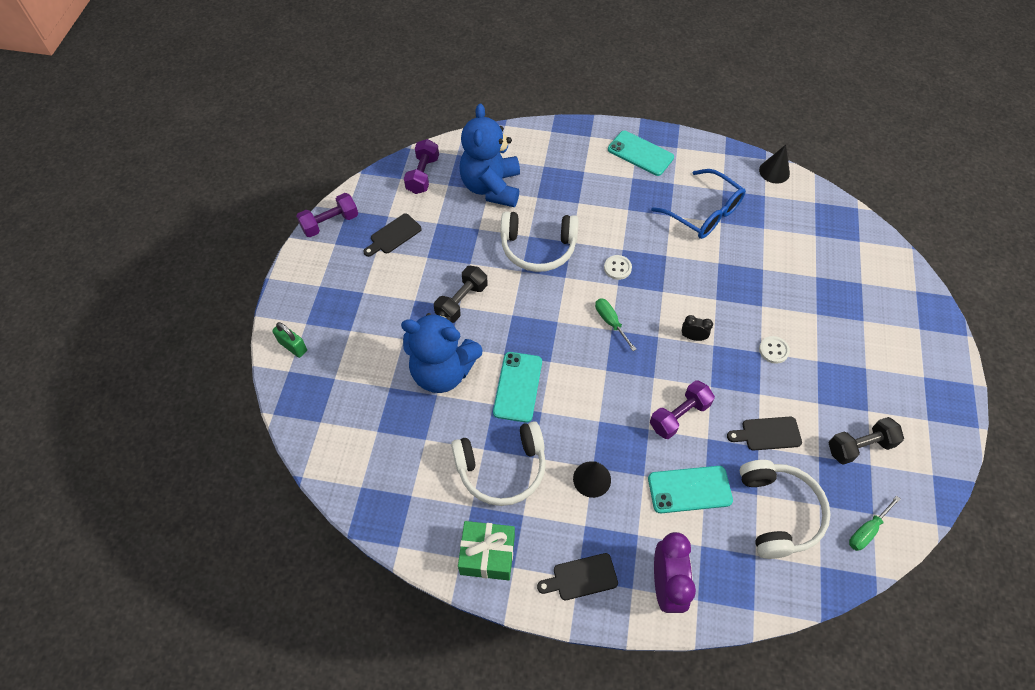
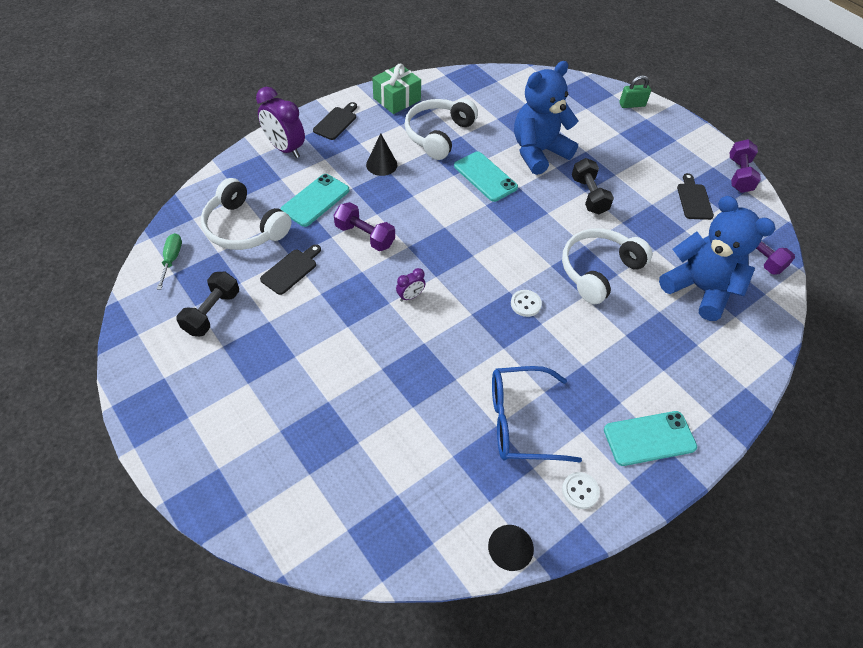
camera: 130 degrees right, 5 degrees down
(611, 322) = (479, 259): green screwdriver -> none
(679, 415) = (365, 236): purple dumbbell -> purple dumbbell turned 60 degrees counterclockwise
(693, 337) = (410, 296): black clock -> purple clock
(773, 350) = (338, 336): white button -> white button (580, 491)

